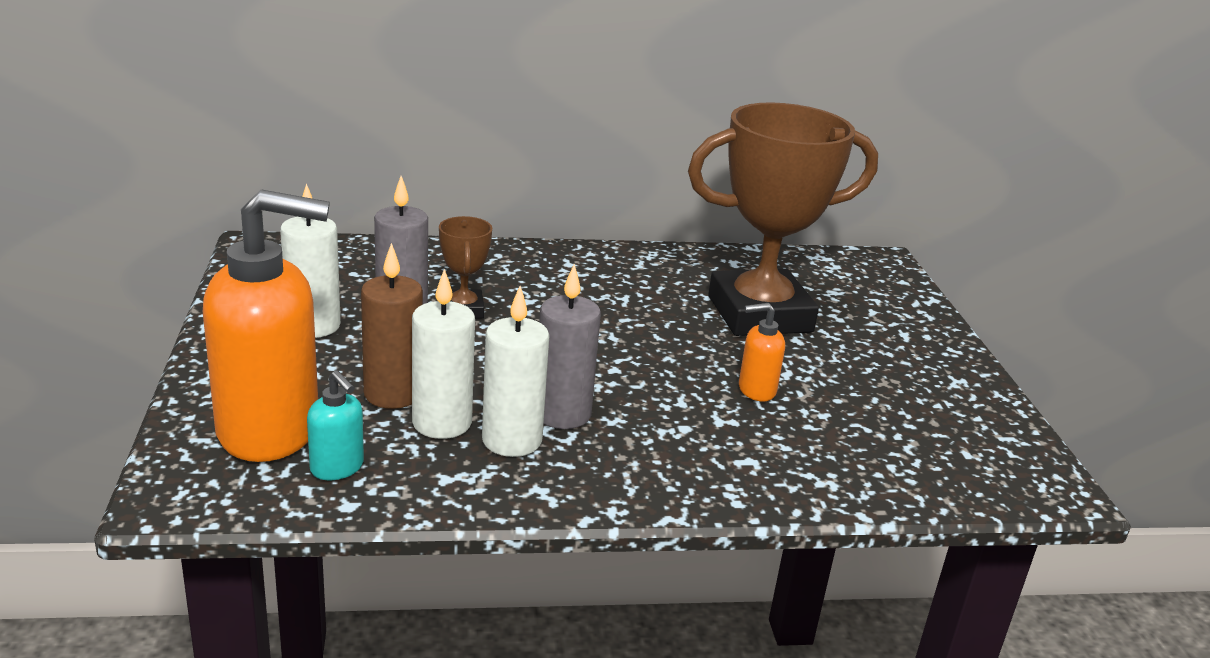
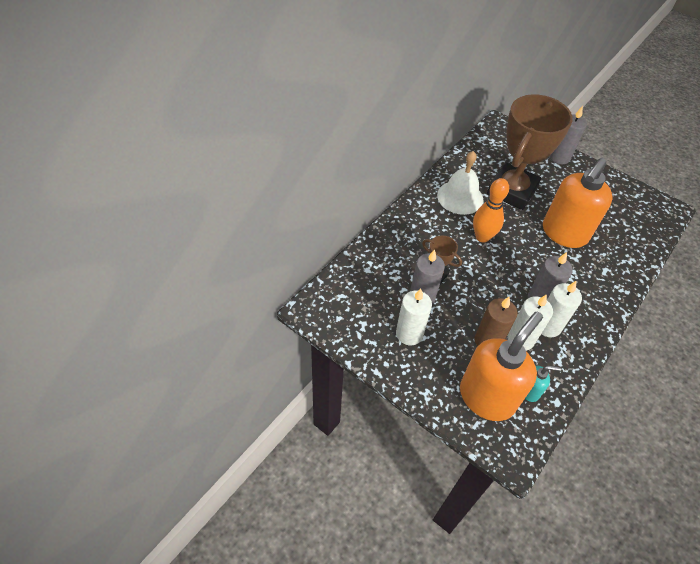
camera: 45 degrees left, 25 degrees up
(610, 321) = (482, 237): none -> orange bowling pin
(659, 278) = (460, 197): none -> white bell
(756, 390) = (564, 233): orange soap dispenser -> orange soap dispenser, size x2.31
(926, 331) = (559, 157): none -> grey candle

